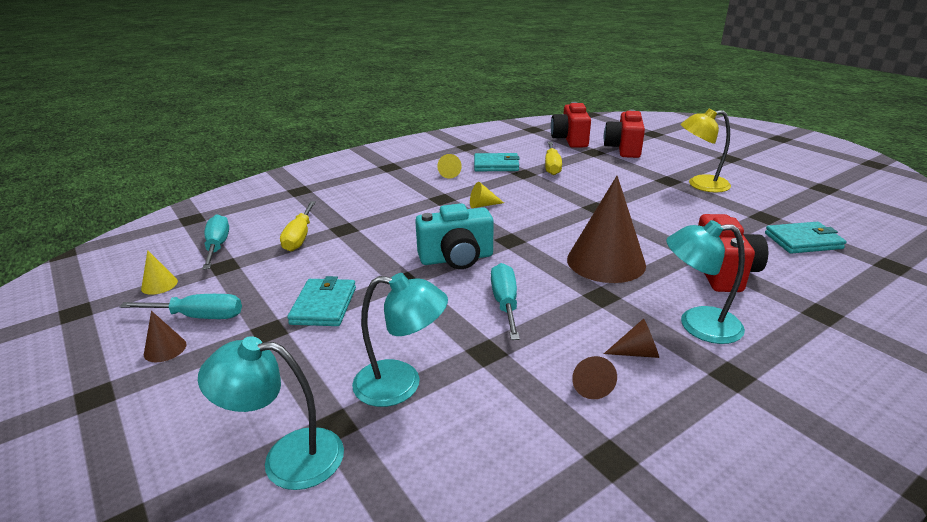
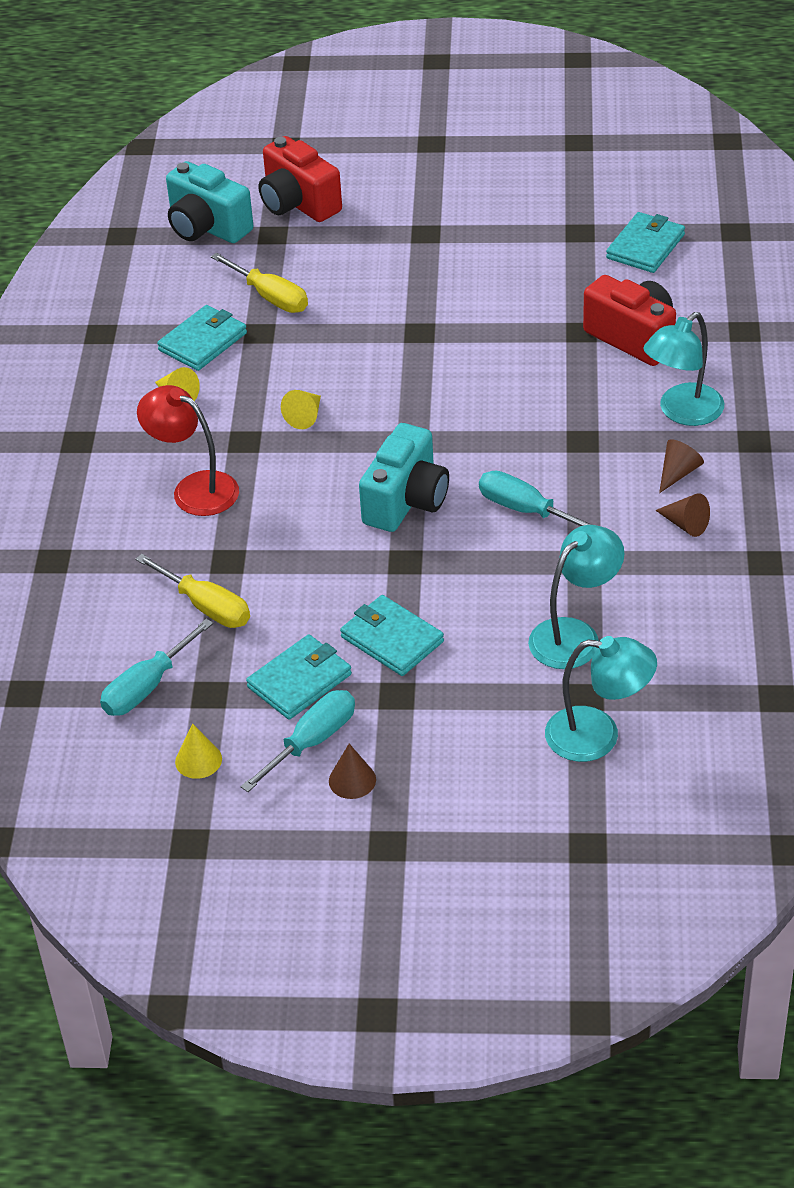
camera: 50 degrees left, 15 degrees up
(217, 246) = (147, 687): turquoise screwdriver -> turquoise screwdriver turned 75 degrees counterclockwise
(257, 289) = (300, 681): none -> turquoise wallet
(287, 458) = (598, 736): turquoise lamp -> turquoise lamp turned 120 degrees counterclockwise
(390, 201) = (194, 488): none -> red lamp
(570, 140) = (207, 227): red camera -> turquoise camera
(606, 262) = (532, 399): brown cone -> none
(700, 184) = (465, 218): yellow lamp -> none

